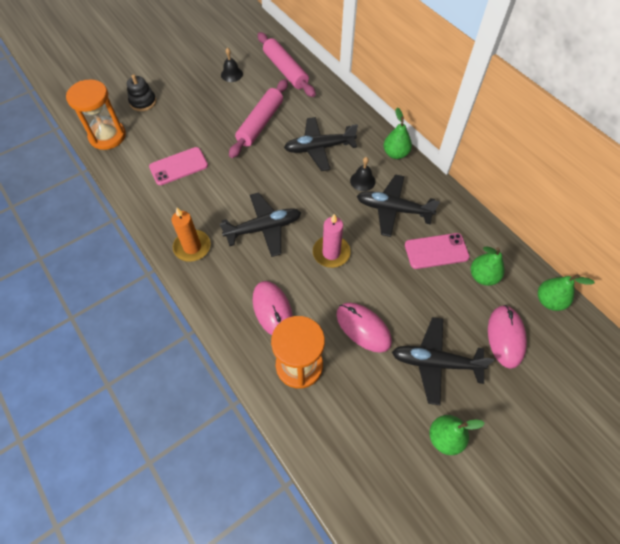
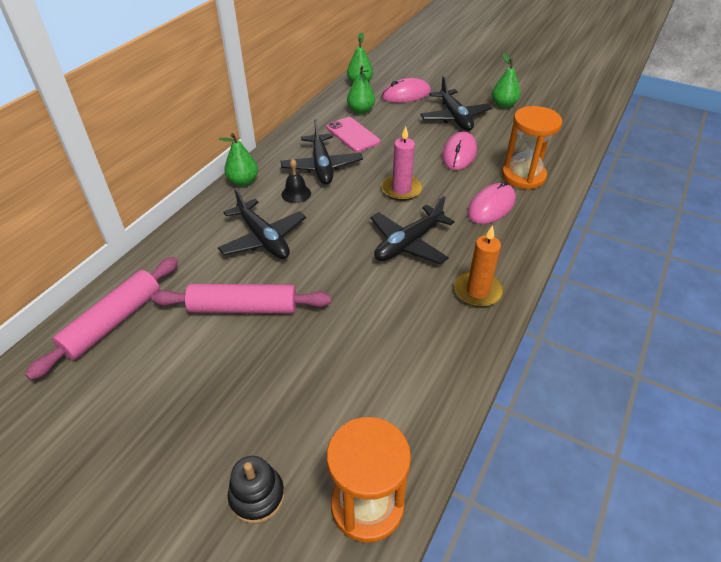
camera: 115 degrees left, 15 degrees down
(178, 166) = (371, 364): pink phone -> none
(231, 74) = (139, 389): black bell -> none
(264, 228) = (408, 243): black plane -> black plane turned 90 degrees counterclockwise

